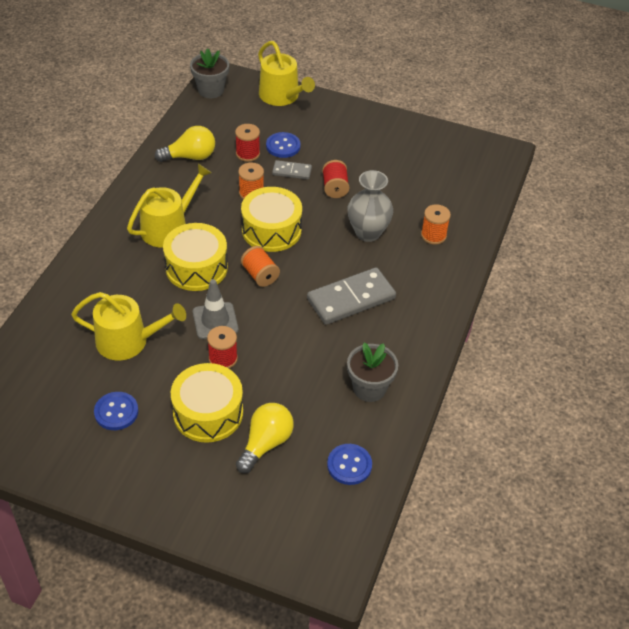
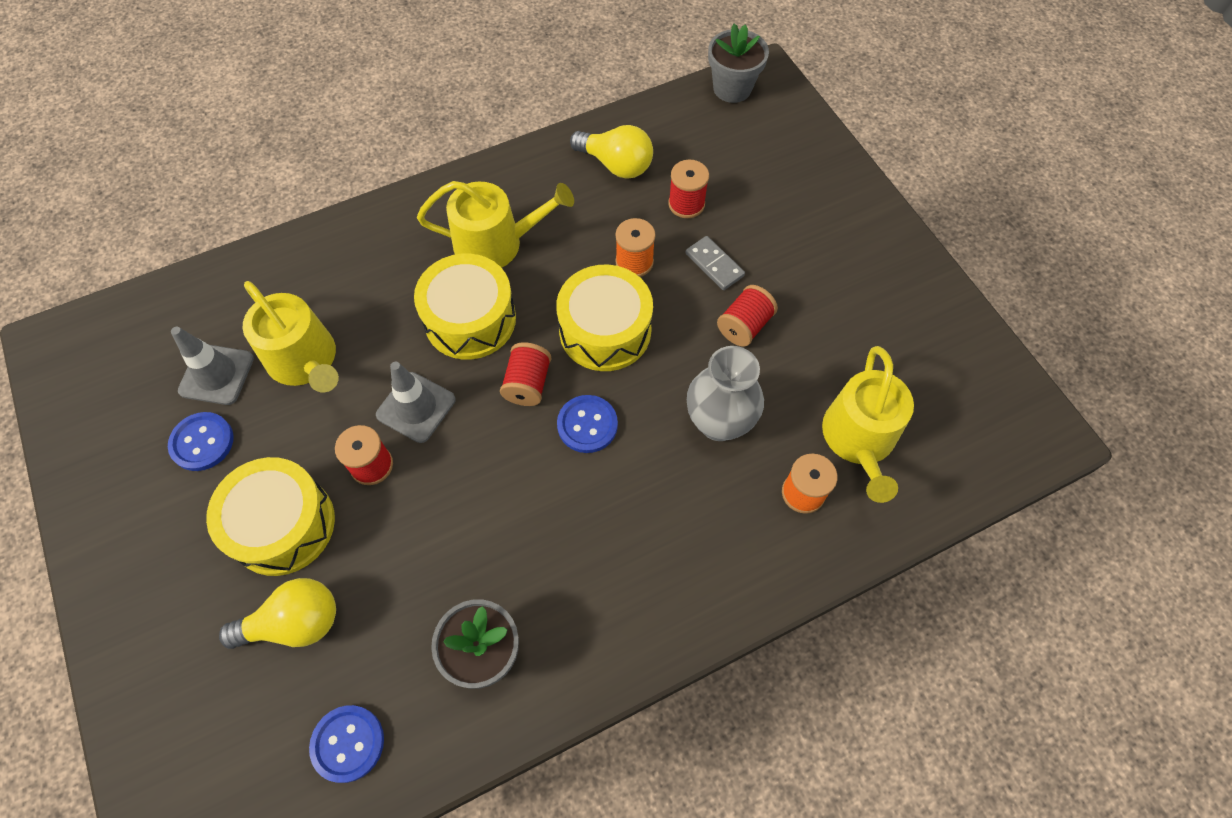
camera: 45 degrees right, 15 degrees up
(84, 379) = (217, 374): none -> grey traffic cone
(260, 275) = (527, 384): orange spool -> red spool
(282, 96) = (812, 149): yellow watering can -> yellow watering can (859, 440)
(283, 146) = (740, 221): blue button -> blue button (587, 425)
(351, 298) = (598, 503): grey domino -> none

